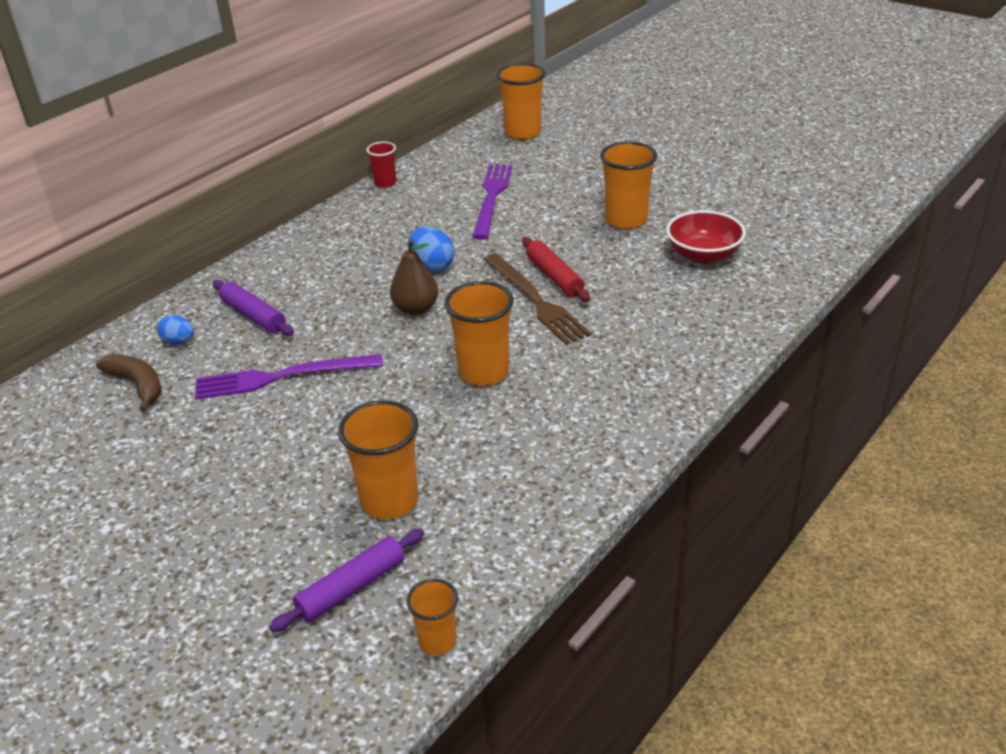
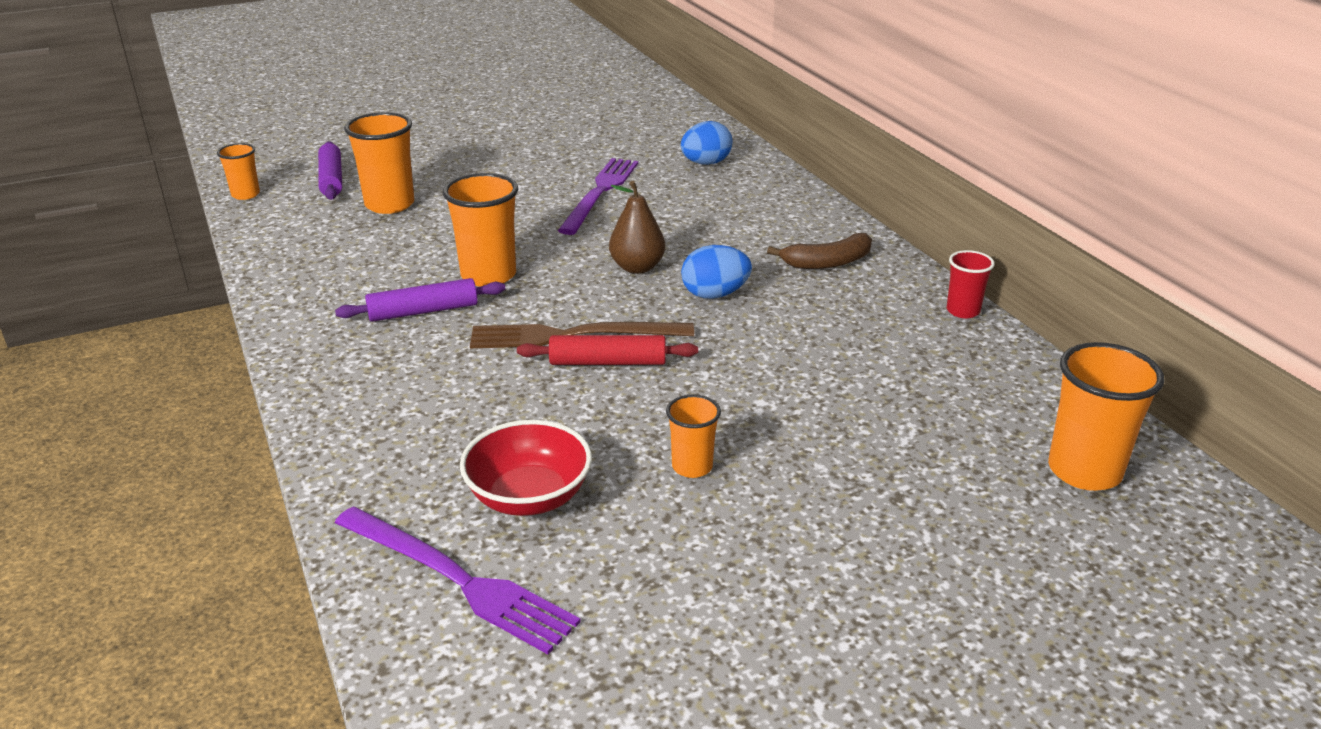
camera: 115 degrees right, 5 degrees down
(137, 385) = (658, 144): brown banana -> brown banana (827, 262)
(179, 341) = (706, 163): blue egg -> blue egg, size x1.53
(253, 315) = (715, 195): purple rolling pin -> purple rolling pin (423, 311)
(492, 197) = (857, 376): purple fork -> purple fork (458, 579)
(626, 220) = (692, 467): orange cup -> orange cup, size x0.57

